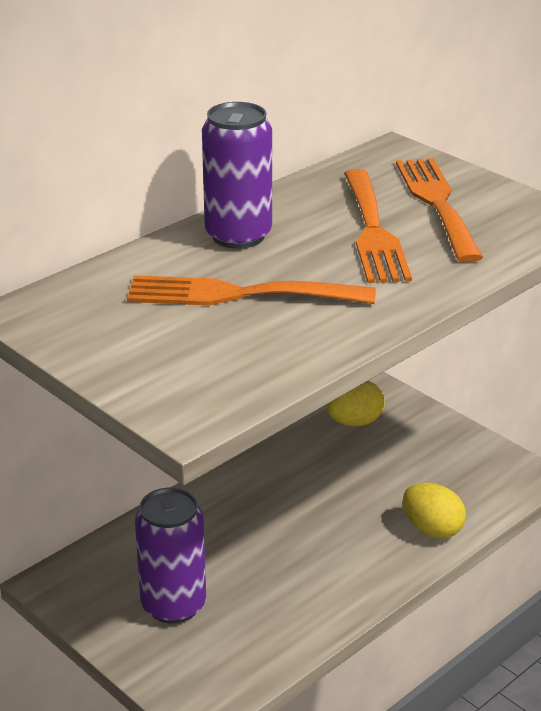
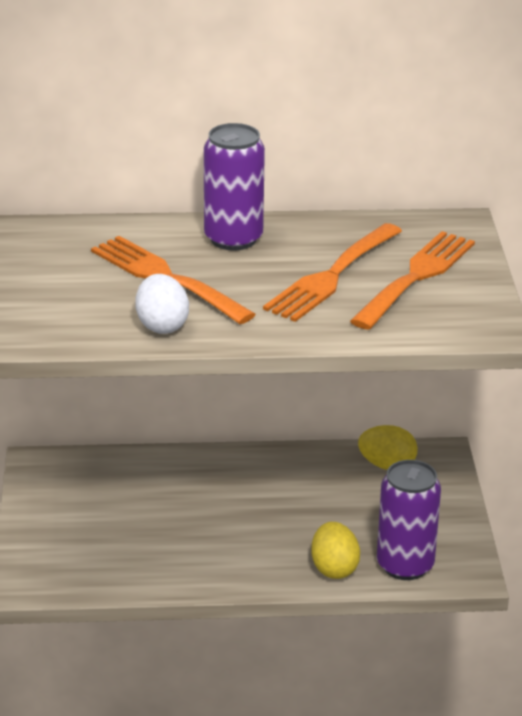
camera: 40 degrees right, 0 degrees up
(173, 605) = (91, 517): purple can -> purple can (405, 565)
(309, 337) = (162, 325): none -> white egg

